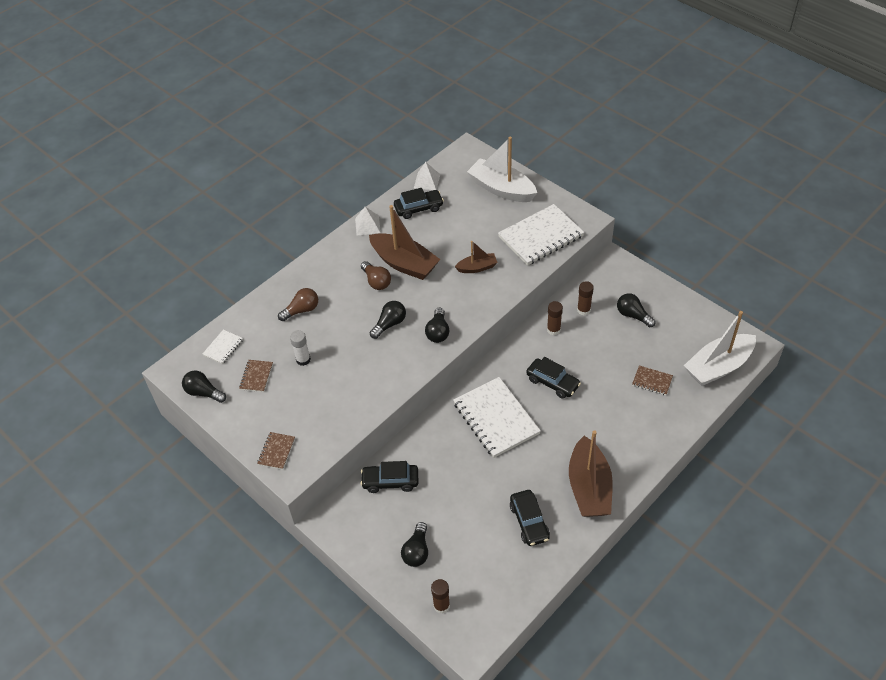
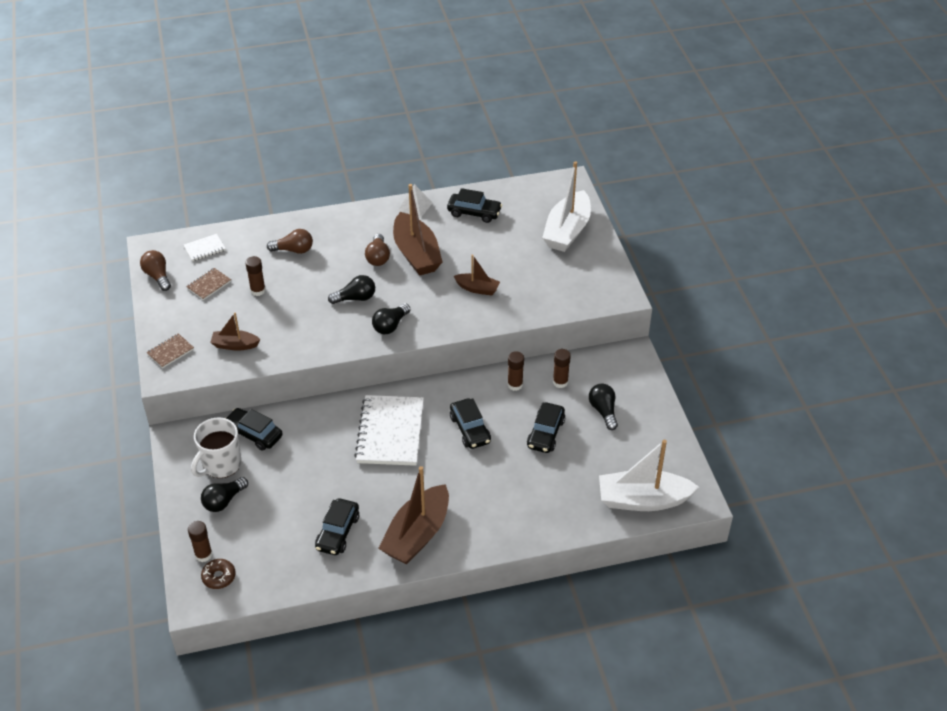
camera: 30 degrees right, 5 degrees down
(204, 392) = (158, 276): black light bulb -> brown light bulb
(303, 360) = (258, 290): white glue stick -> brown glue stick
(327, 416) = (235, 345): none -> brown boat
(387, 523) = (221, 465): none -> white mug
(427, 181) = (504, 192): white pyramid -> none
(470, 616) = (219, 577): none -> brown donut
(501, 189) = (567, 231): white boat -> white boat turned 135 degrees counterclockwise
(541, 236) = (563, 290): white notebook -> none
(609, 355) = (545, 433): none -> black car
(652, 381) = (564, 478): brown notebook -> none

